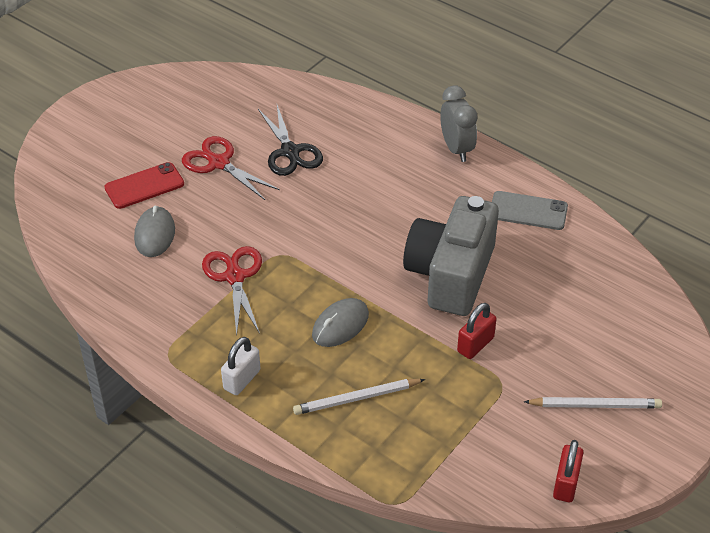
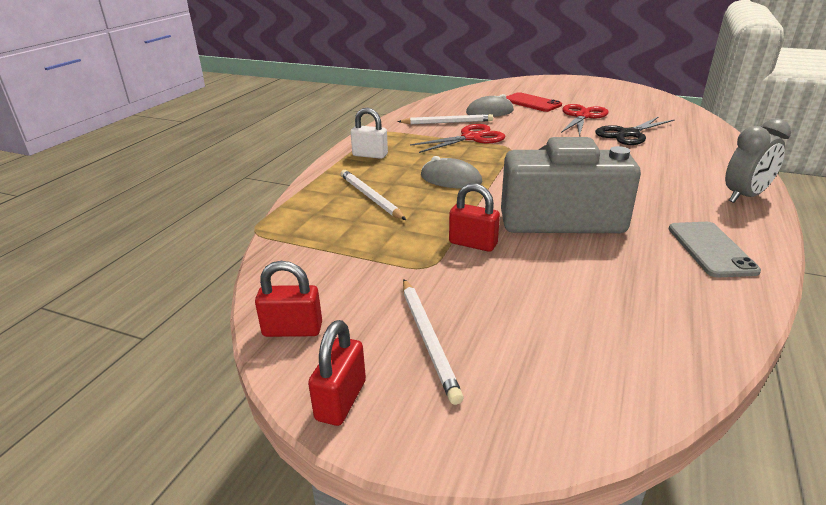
camera: 75 degrees right, 15 degrees down
(170, 284) = (447, 122): none -> white pencil
(645, 464) = (341, 400): none -> red padlock

